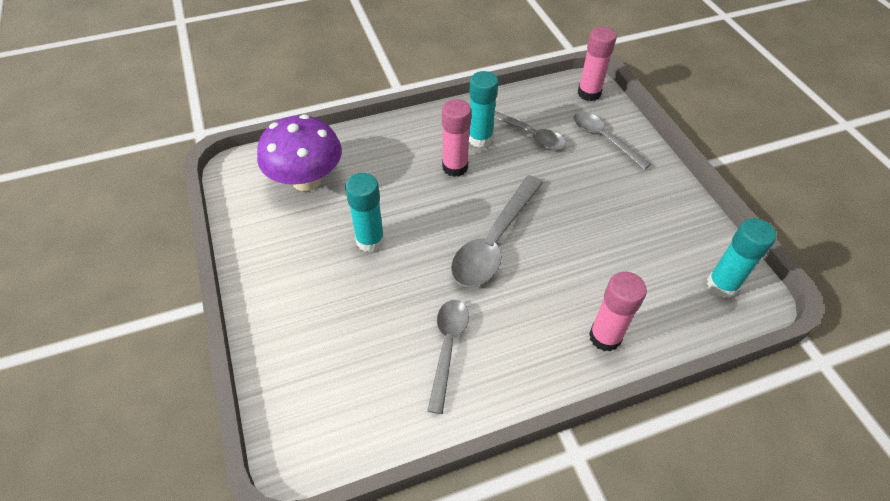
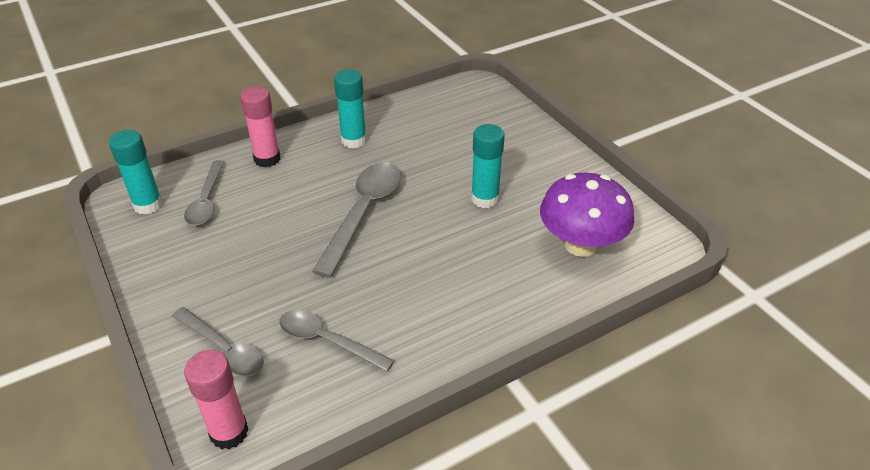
camera: 170 degrees right, 10 degrees down
(447, 348) = (393, 139): grey spoon -> grey spoon (206, 201)
(455, 167) = (418, 282): pink glue stick -> none
(480, 139) = (393, 325): turquoise glue stick -> turquoise glue stick (353, 140)

